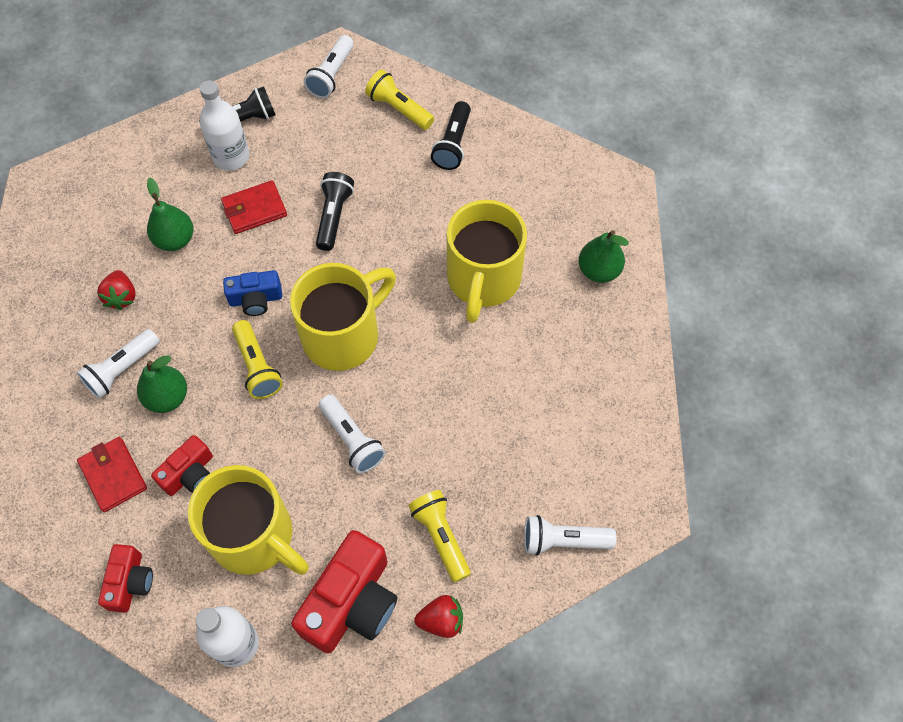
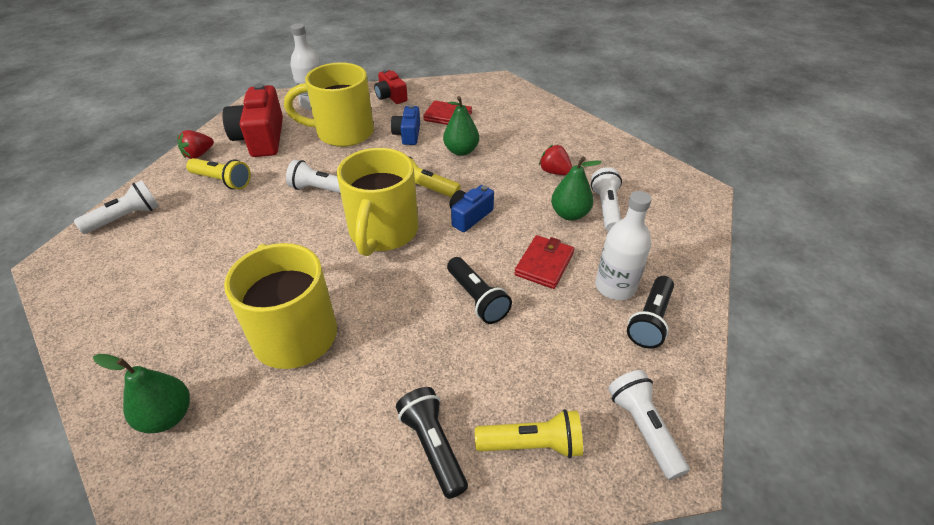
camera: 140 degrees right, 20 degrees down
(122, 369) = (503, 147): white flashlight -> white flashlight (606, 208)
(189, 473) = (408, 134): red camera -> blue camera

